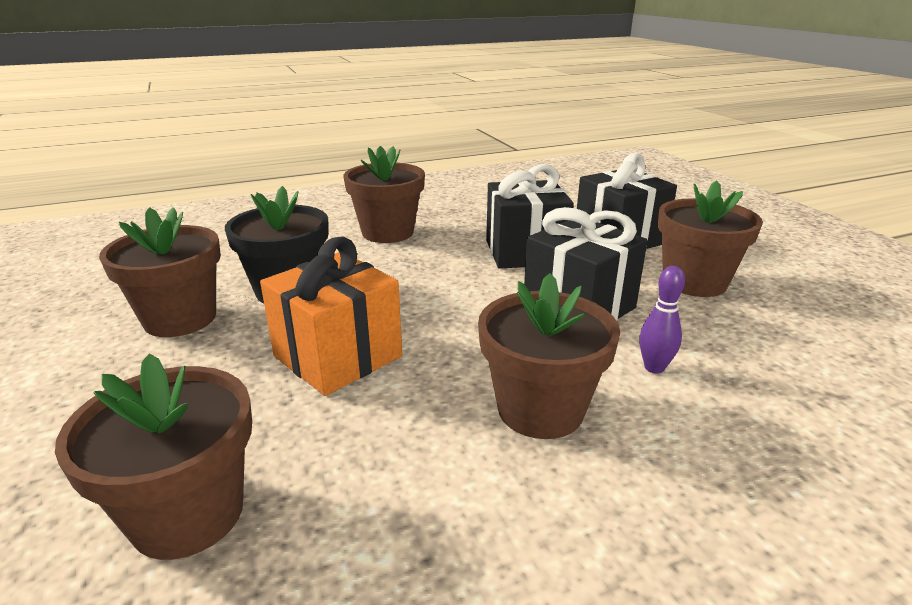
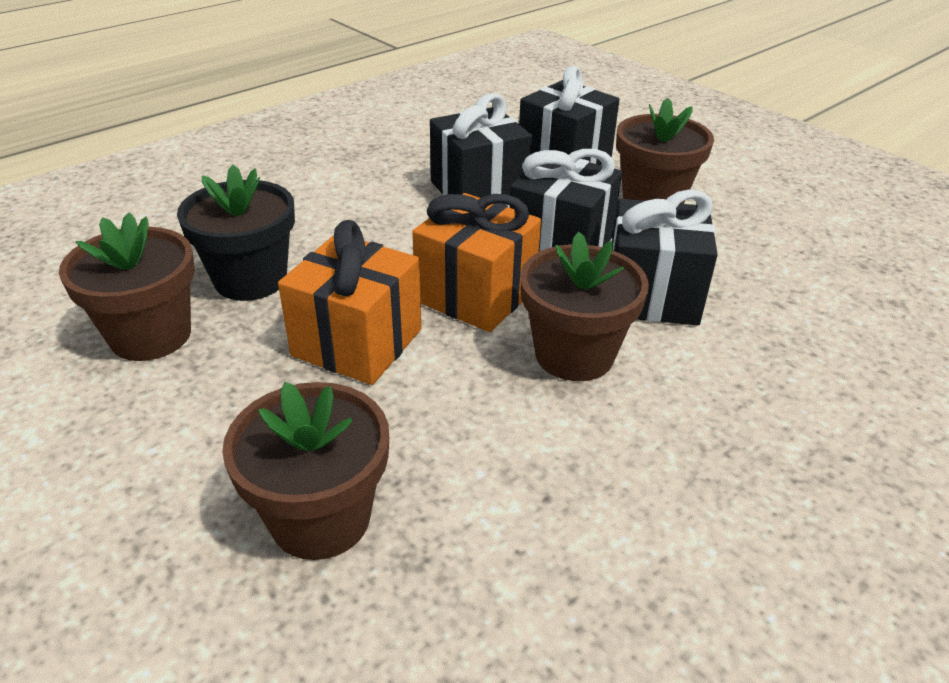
camera: 20 degrees left, 10 degrees up
(387, 232) = (315, 187): brown flower pot -> none
(472, 336) = (476, 295): none -> orange gift
(654, 368) = (651, 295): purple bowling pin -> black gift

